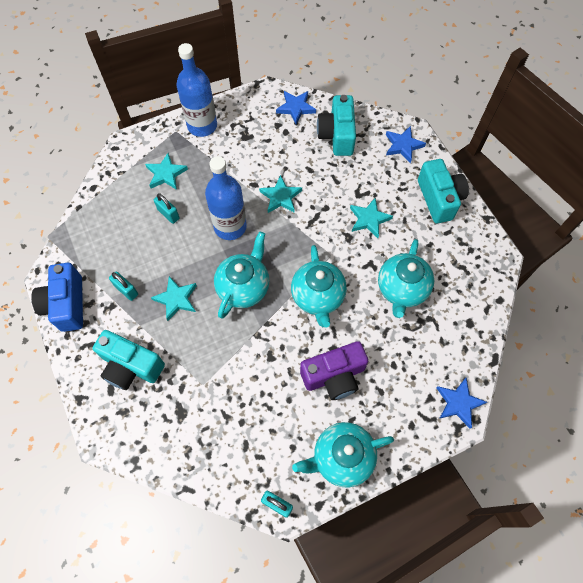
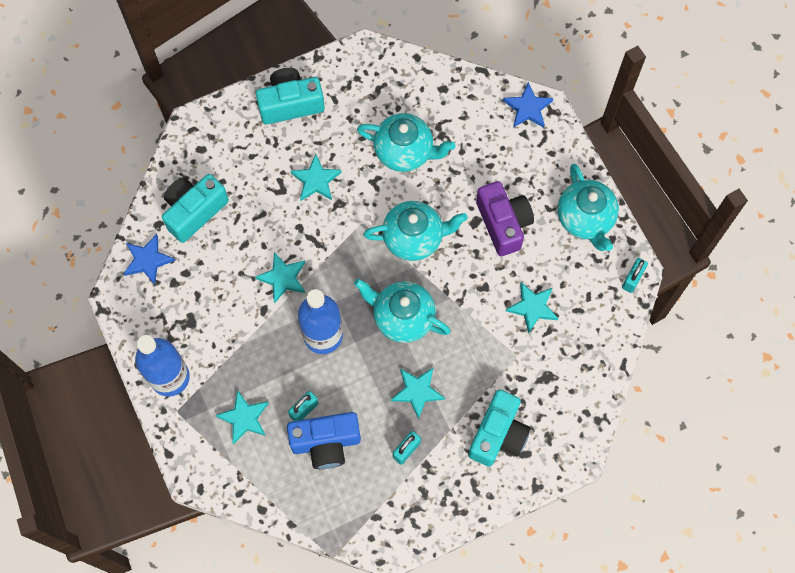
camera: 90 degrees left, 5 degrees up
(66, 304) = (425, 518): blue camera -> blue camera (326, 443)
(249, 401) = (532, 307): none -> turquoise star
(337, 135) = (194, 211): turquoise camera -> turquoise camera turned 135 degrees clockwise
(403, 145) = (213, 137): blue star -> none

